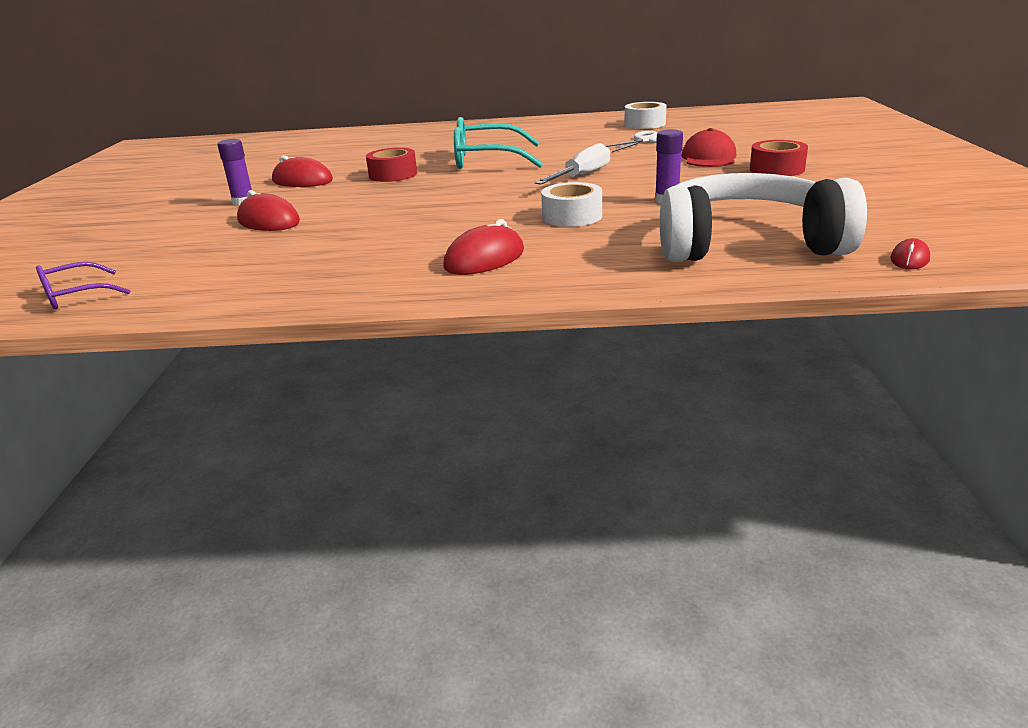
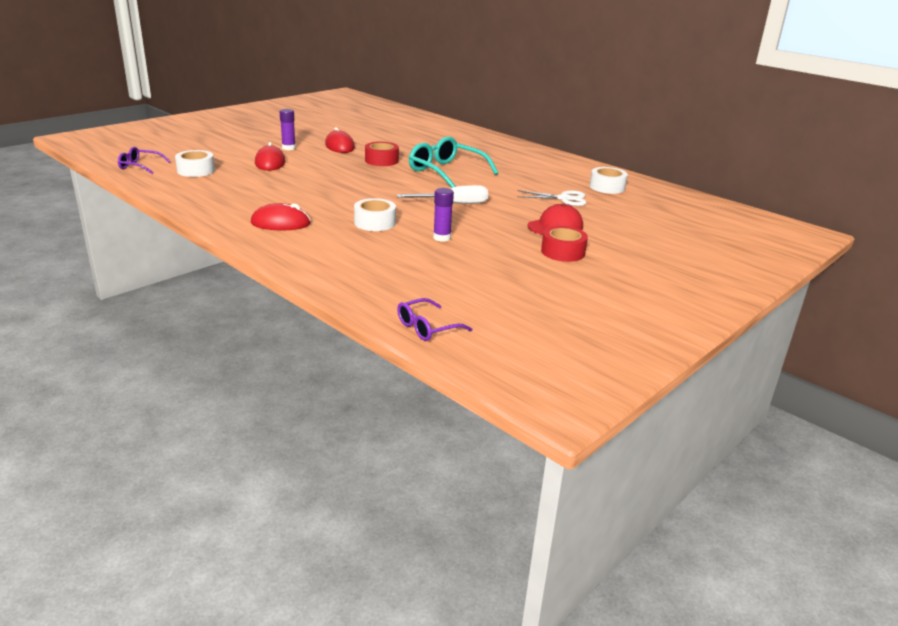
camera: 40 degrees right, 0 degrees up
(188, 265) = (196, 171): none -> white tape
(746, 244) = (391, 278): white headphones -> none
(909, 259) = (427, 328): red mouse -> purple glasses

